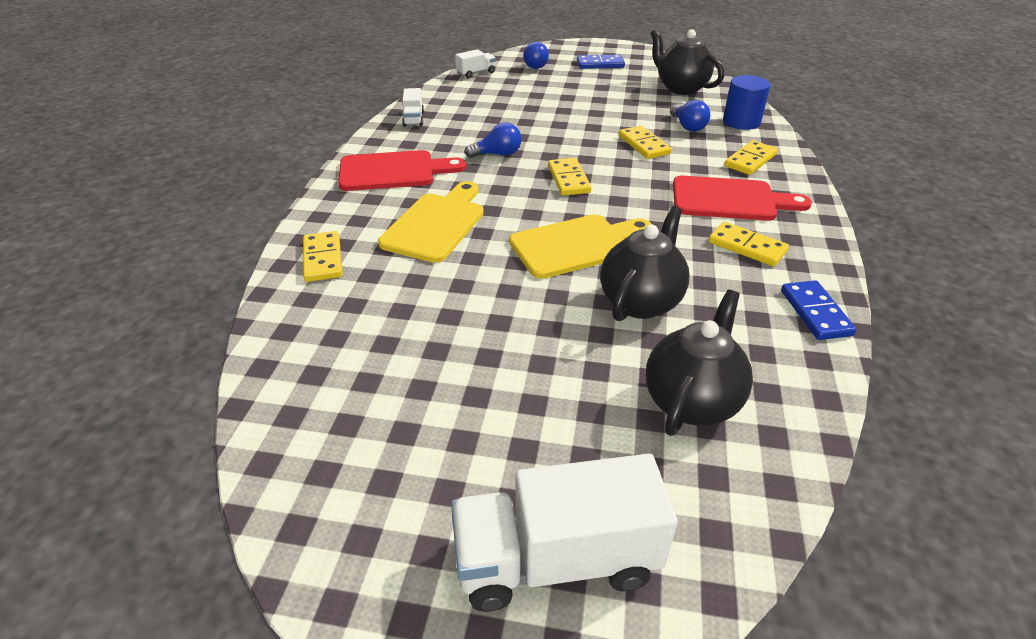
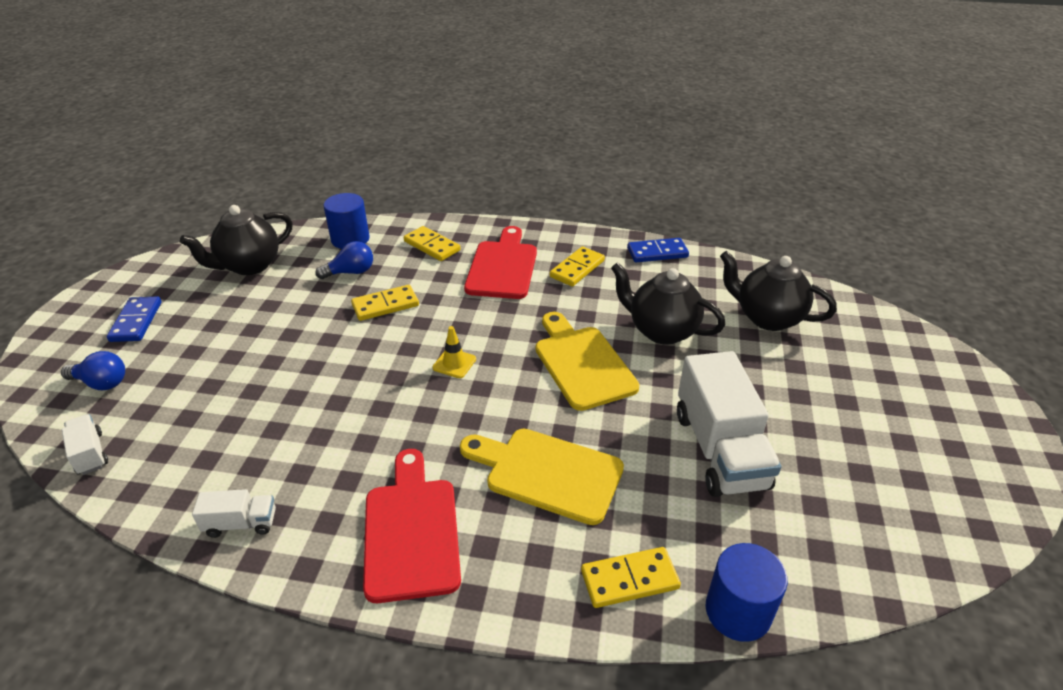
camera: 90 degrees left, 0 degrees up
(274, 311) = (738, 611): none -> blue cylinder
(497, 154) = (383, 422): blue light bulb -> none
(556, 560) = (926, 387): white truck -> white truck (719, 450)
(569, 179) = (454, 363): yellow domino -> yellow traffic cone

